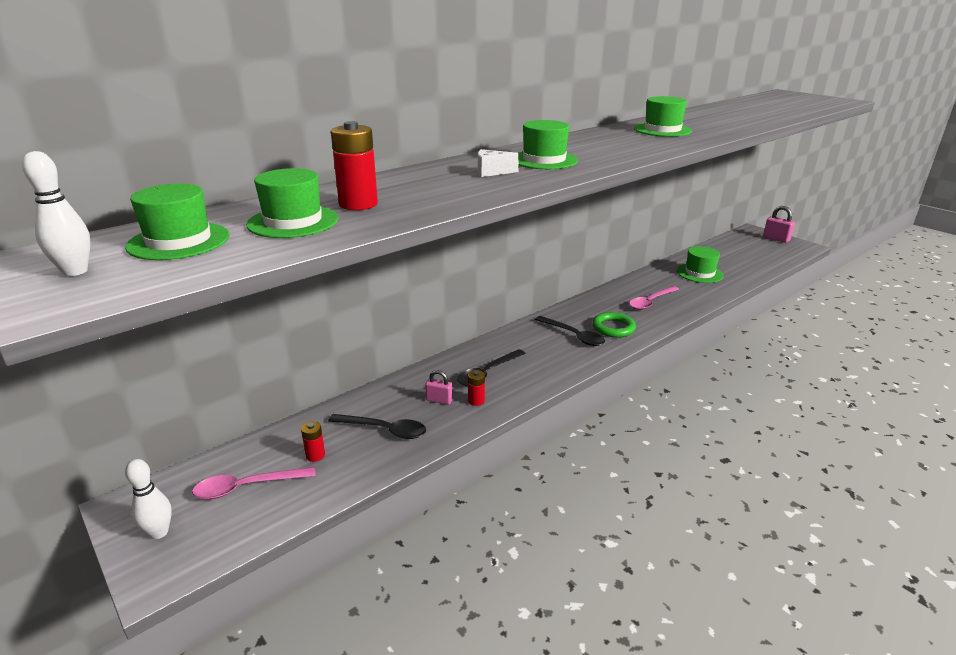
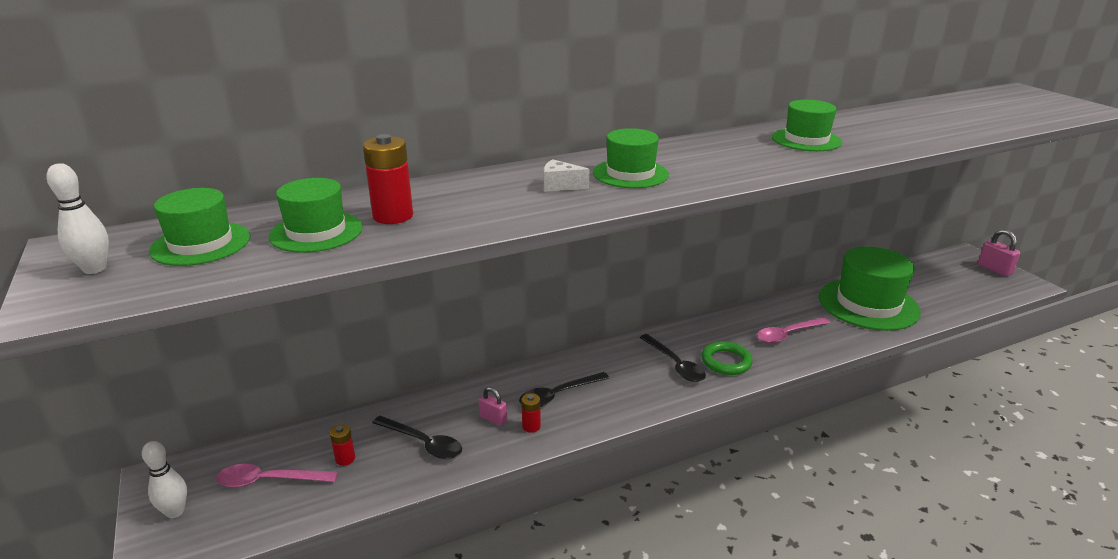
camera: 15 degrees right, 0 degrees up
(699, 273) = (868, 304): green hat -> green hat, size x1.74

